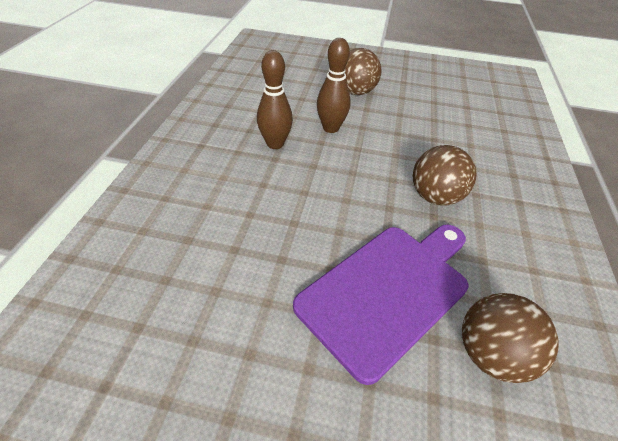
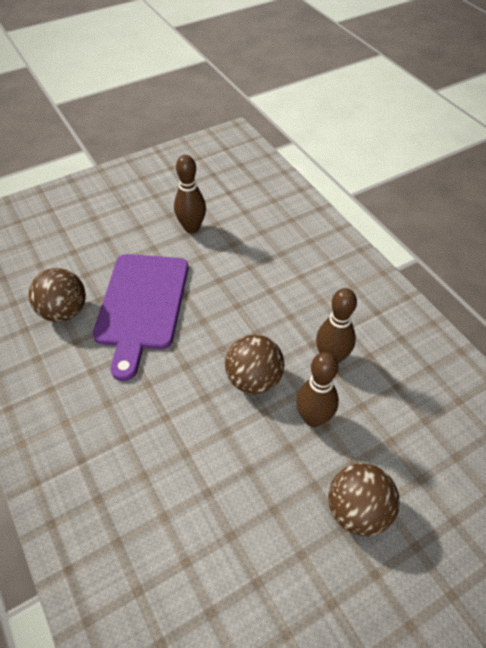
camera: 140 degrees right, 5 degrees up
(229, 359) = (192, 228): none -> brown bowling pin
(435, 197) = (158, 405): brown ball -> brown ball (254, 379)

